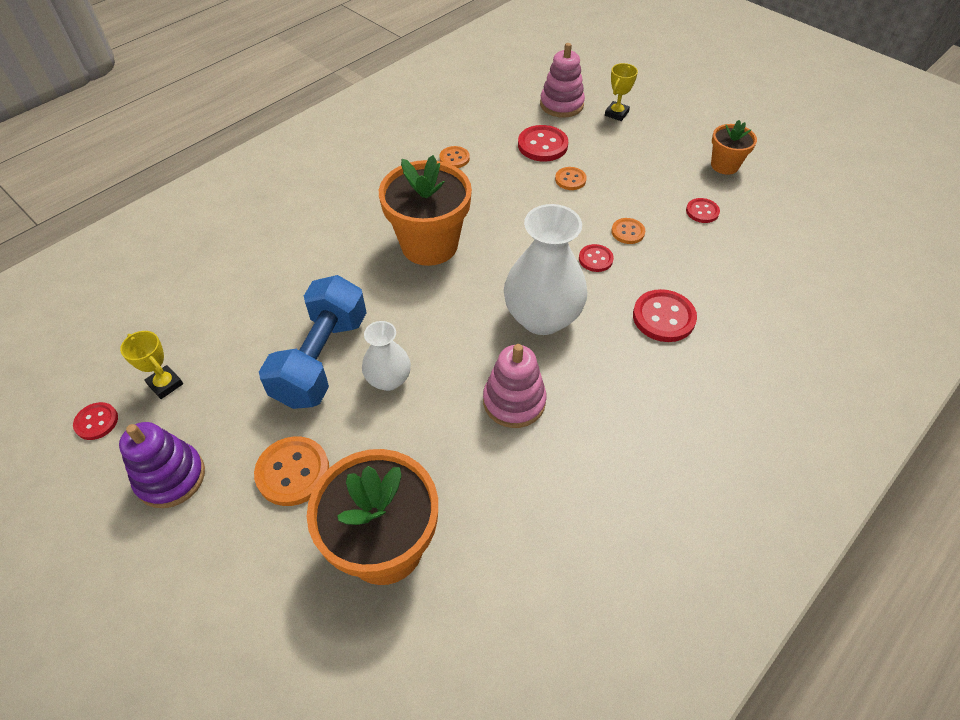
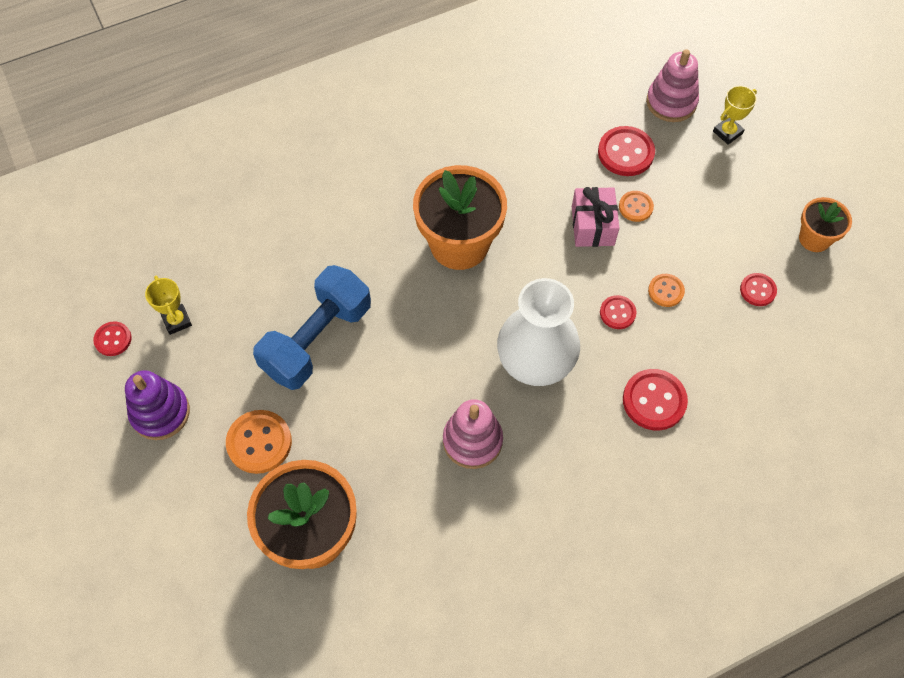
camera: 20 degrees right, 10 degrees up
(388, 379) = (369, 380): white vase -> none
(454, 158) = (525, 143): orange button -> none
(541, 201) = (592, 226): none -> pink gift

